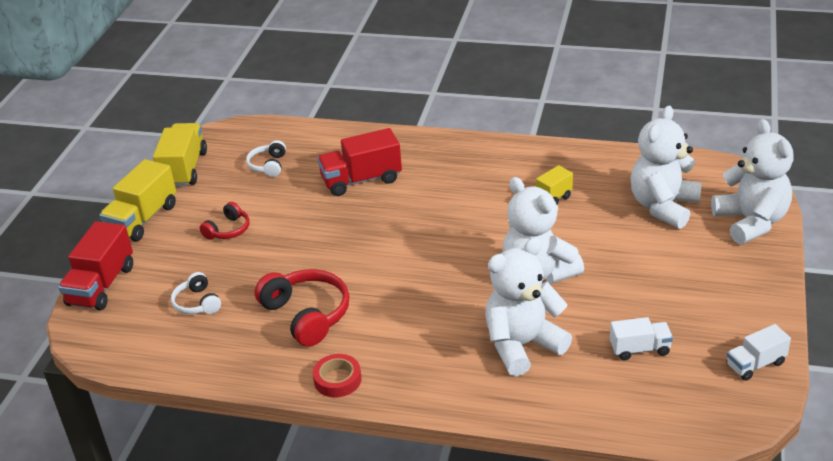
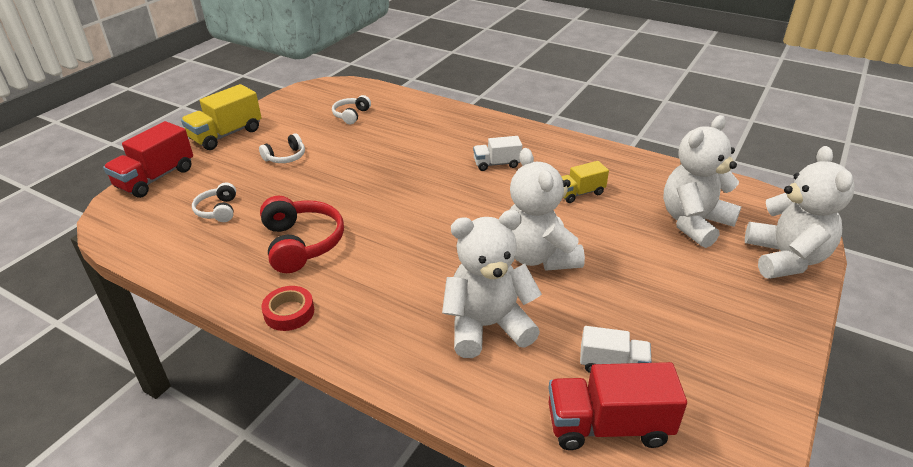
camera: 15 degrees right, 0 degrees up
(184, 169) = (284, 105): yellow truck -> none
(228, 230) = (285, 157): red headphones -> white headphones
(361, 180) = (420, 141): red truck -> red truck (608, 426)
(755, 364) = (745, 421): white truck -> white truck (497, 164)

